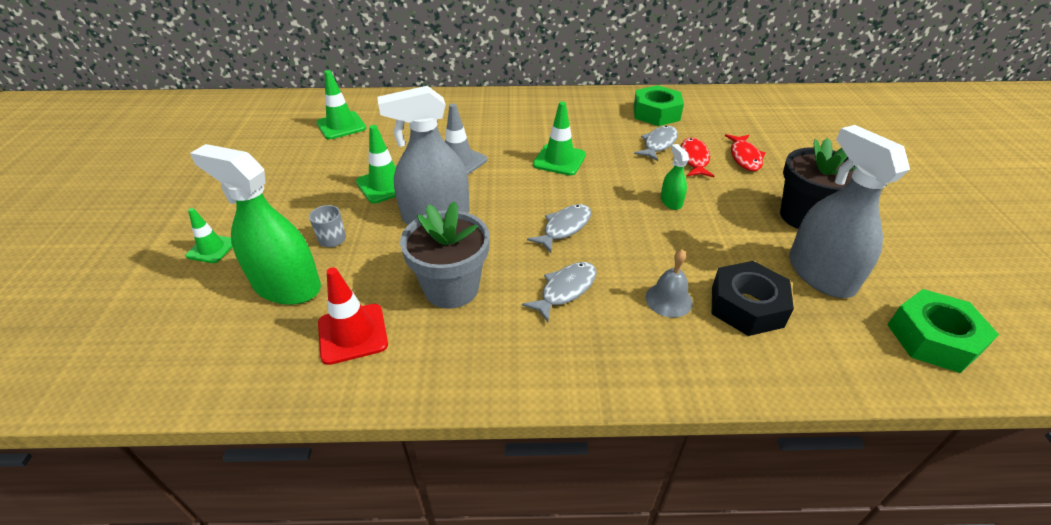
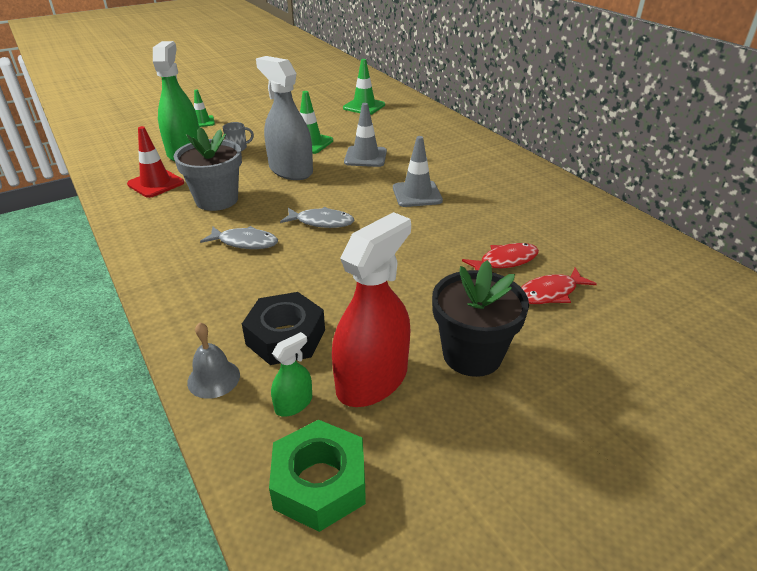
camera: 60 degrees right, 5 degrees down
(559, 160) = (417, 194): green traffic cone -> grey traffic cone
(656, 113) = (569, 220): green nut -> none
(658, 144) = (507, 235): grey fish -> none
(668, 300) = (265, 292): grey bell -> grey bell (213, 378)
(671, 202) = (411, 264): green spray bottle -> green spray bottle (293, 404)
(820, 274) = (372, 379): grey spray bottle -> red spray bottle

